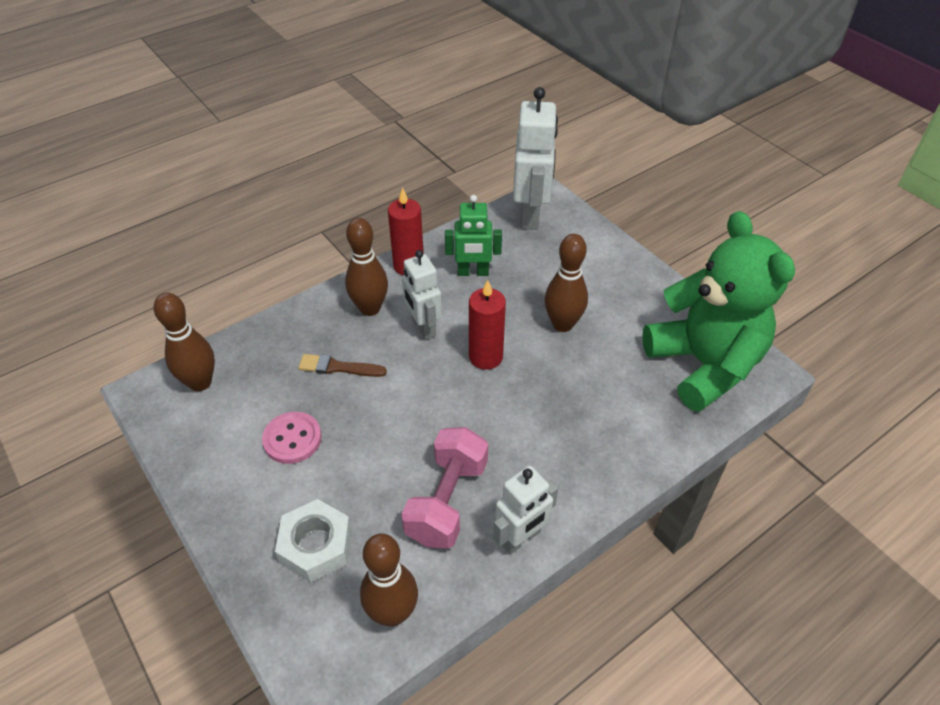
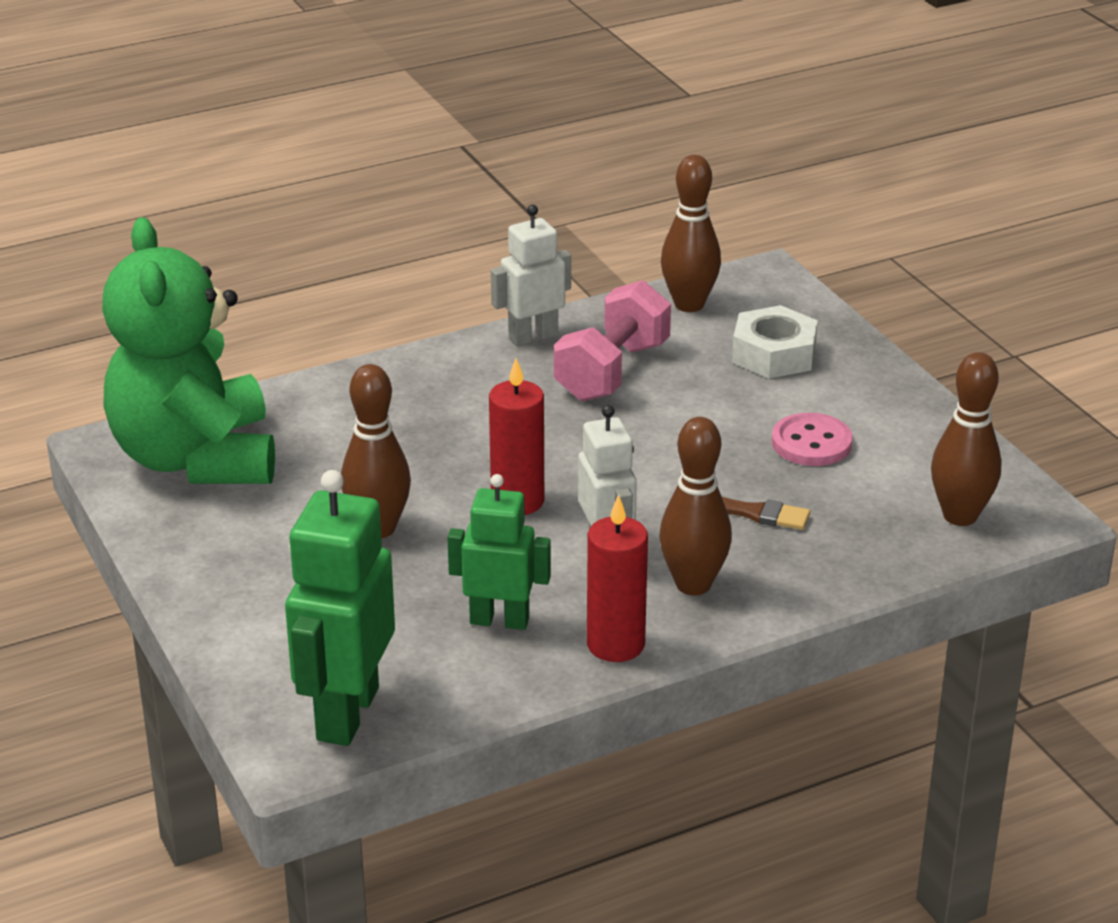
camera: 170 degrees left, 15 degrees down
(531, 215) = (346, 714): white robot -> green robot

